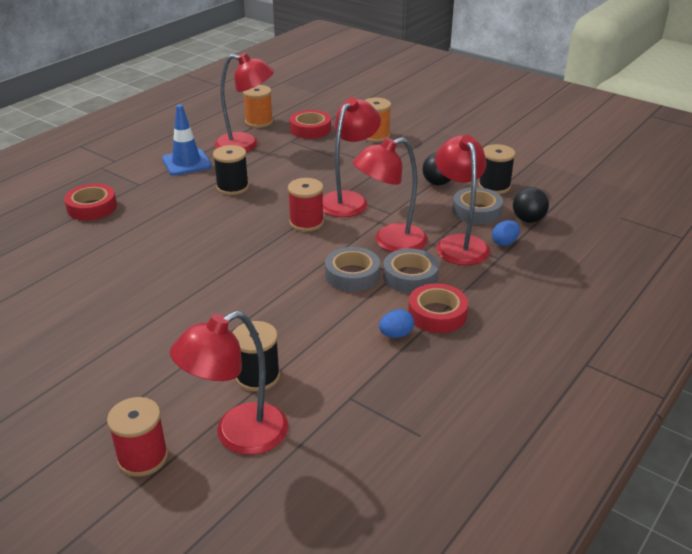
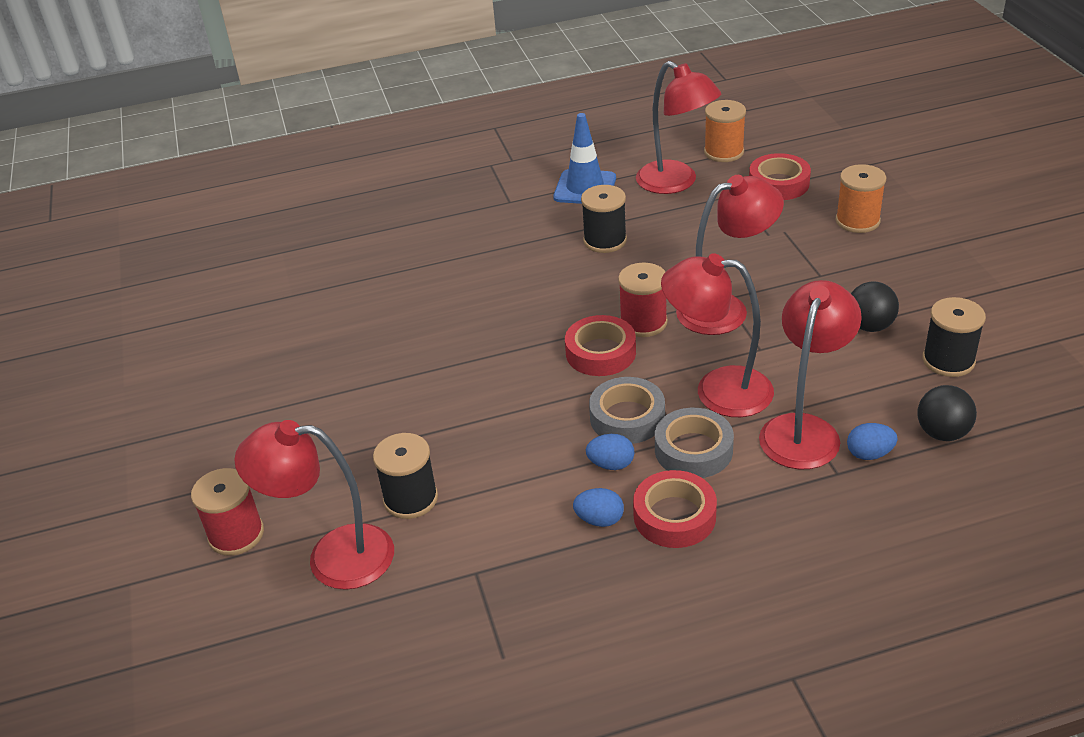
camera: 40 degrees right, 5 degrees up
(92, 207) = (437, 216): red tape -> red tape (600, 352)
(370, 303) = (611, 464): none -> blue egg
(476, 211) = (880, 390): grey tape -> none

